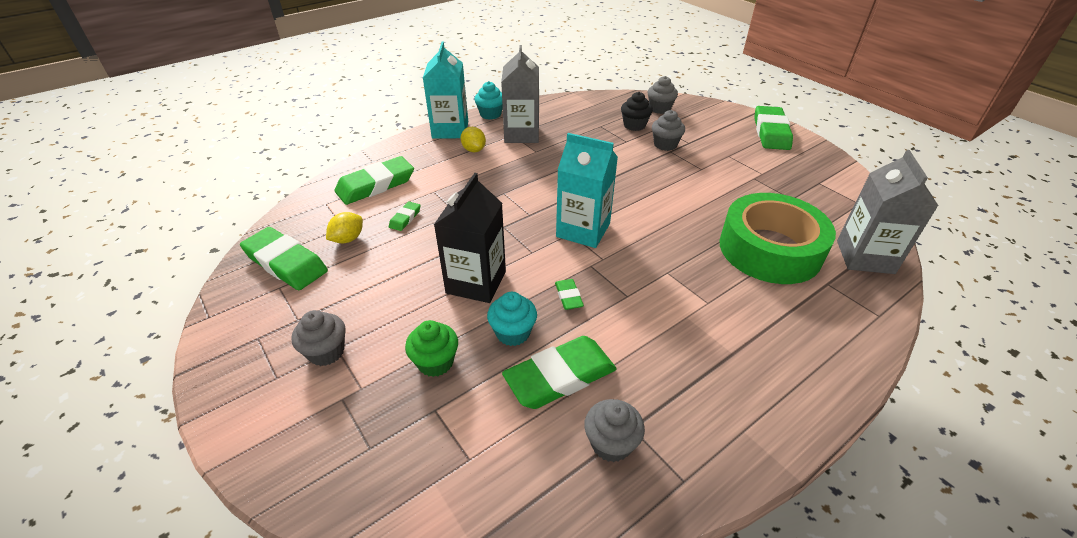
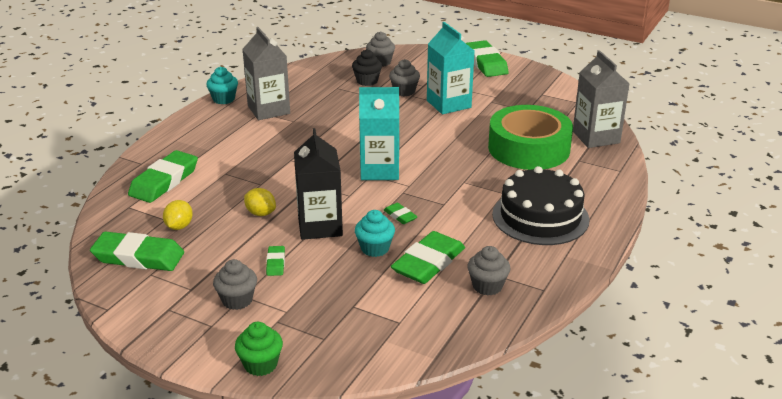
camera: 25 degrees left, 10 degrees down
(405, 218) = (217, 199): green eraser -> green eraser (275, 263)
(435, 362) = (330, 281): green cupcake -> green cupcake (260, 364)
(450, 130) = (195, 121): turquoise carton -> turquoise carton (448, 104)
(474, 150) = (233, 132): yellow lemon -> yellow lemon (260, 213)
(737, 354) = (540, 217): none -> black cake

